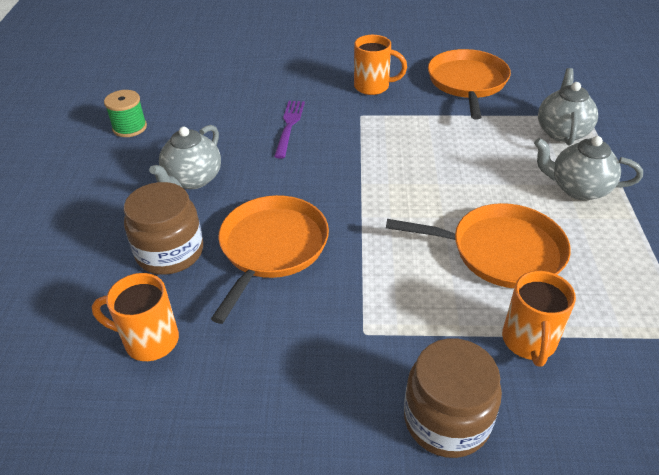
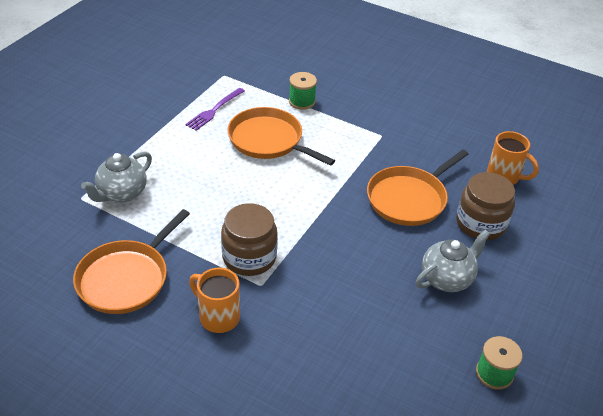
camera: 155 degrees left, 0 degrees up
(289, 126) = (335, 302): purple fork -> purple fork (214, 110)
(446, 419) = (368, 94): brown jar -> brown jar (249, 257)
(529, 342) = (302, 101): orange mug -> green spool
(578, 189) = (174, 152): grey teapot -> none

